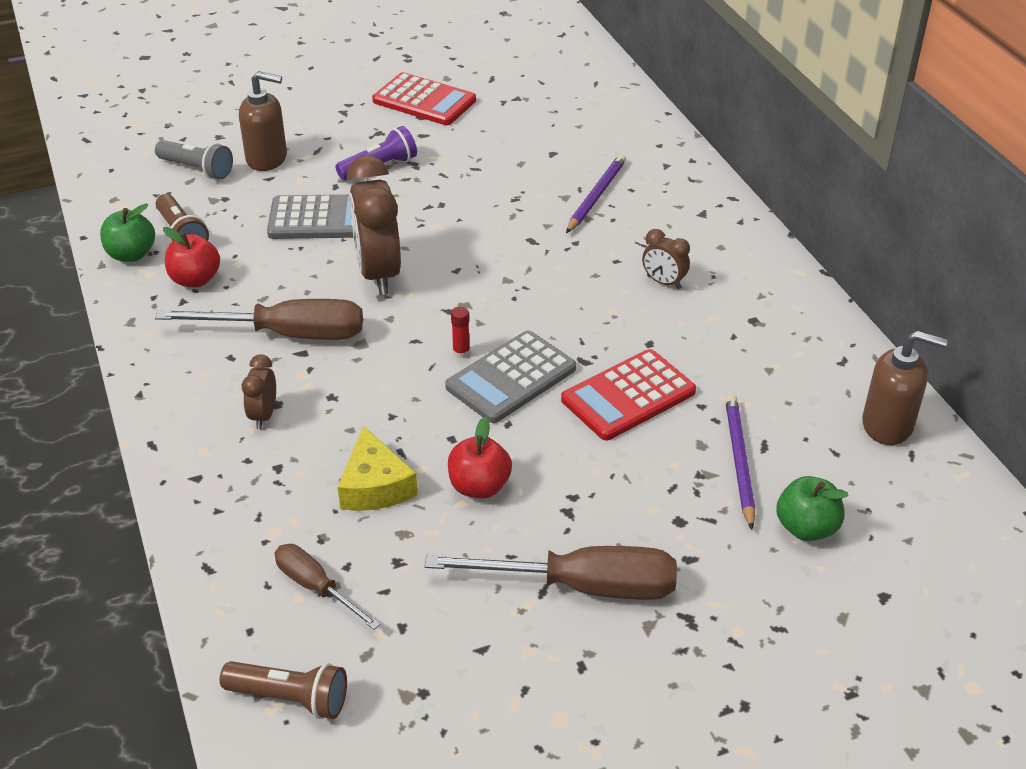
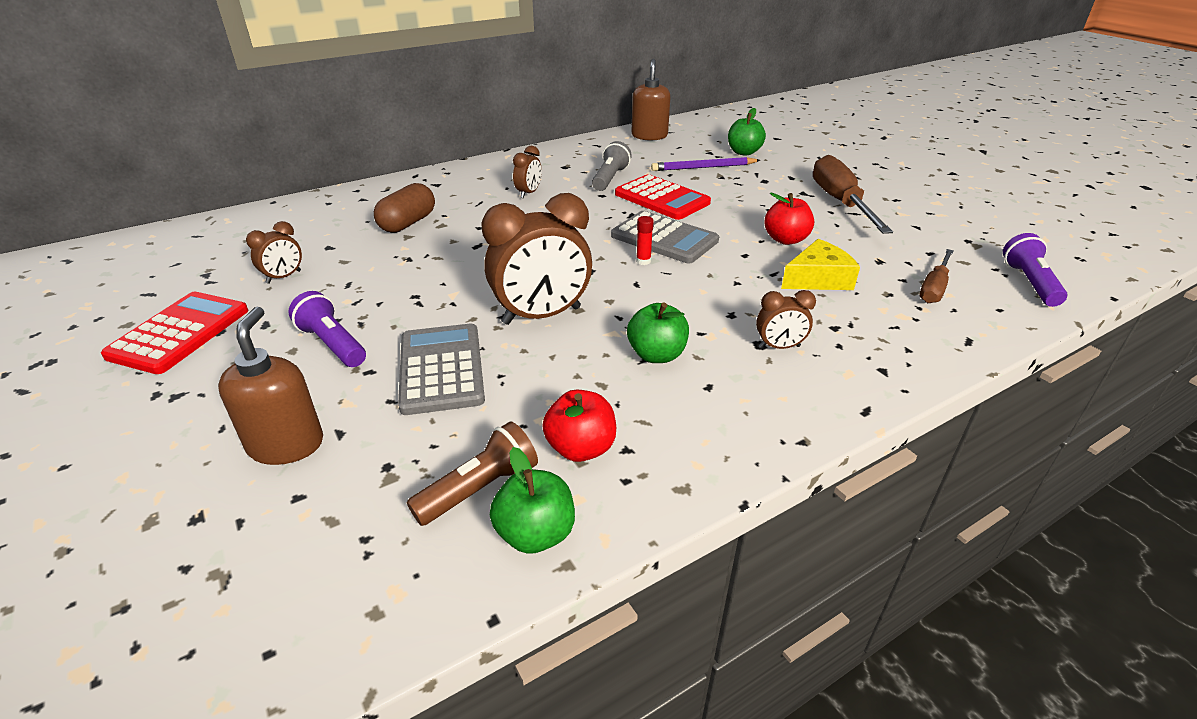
camera: 100 degrees left, 5 degrees down
(197, 169) = (298, 519): grey flashlight -> grey flashlight (610, 178)
(288, 334) = (656, 355): brown screwdriver -> green apple
(290, 698) = (1029, 283): brown flashlight -> purple flashlight
(498, 135) = (284, 277): none -> brown clock
(596, 196) = (408, 223): purple pencil -> brown capsule

